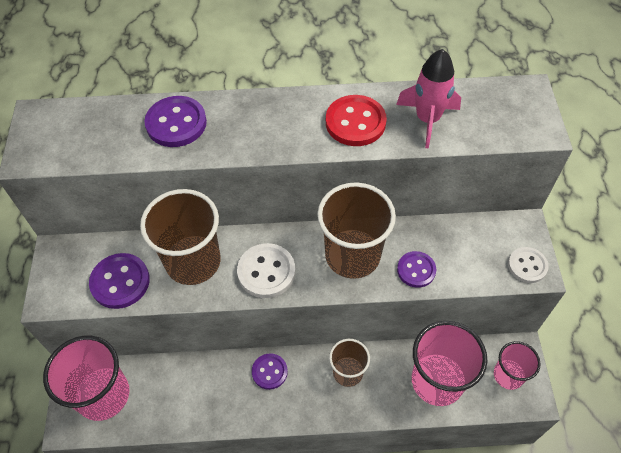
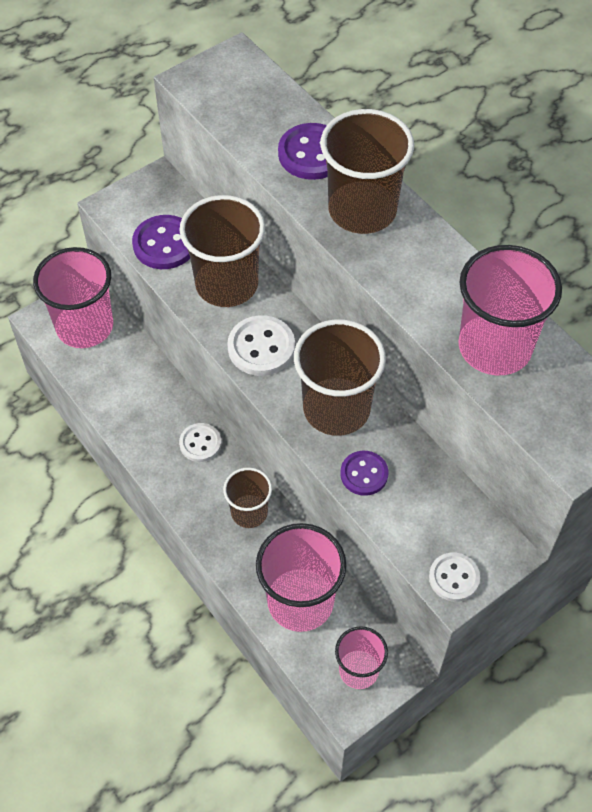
camera: 55 degrees right, 0 degrees up
(254, 124) = (362, 210): none -> brown cup
(269, 372) = (200, 443): purple button -> white button
(355, 122) = (436, 288): red button -> none
(427, 119) = (495, 347): pink rocket -> pink cup

